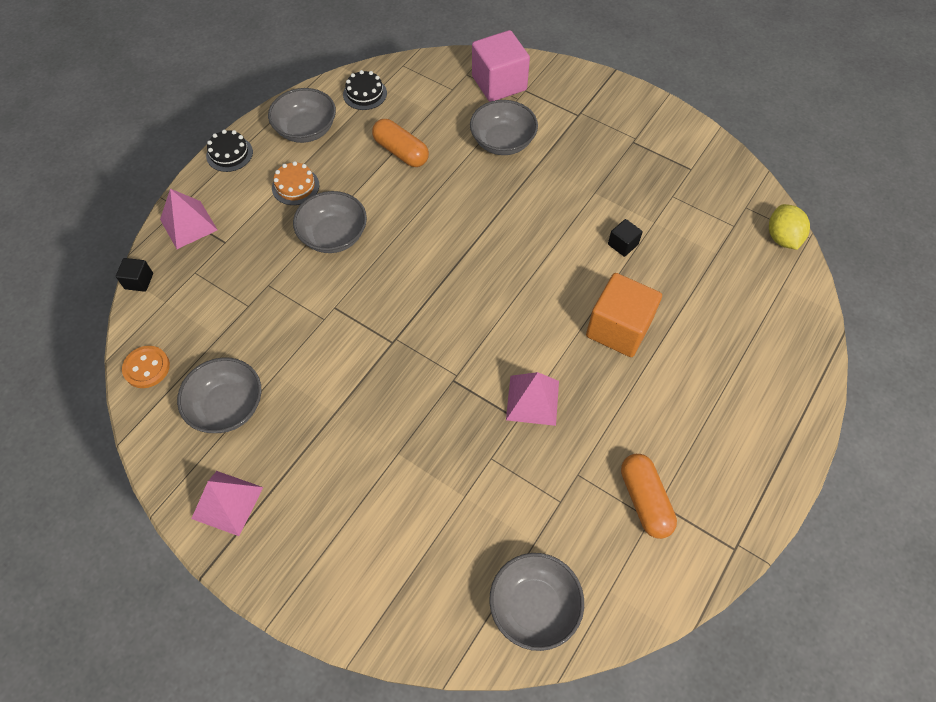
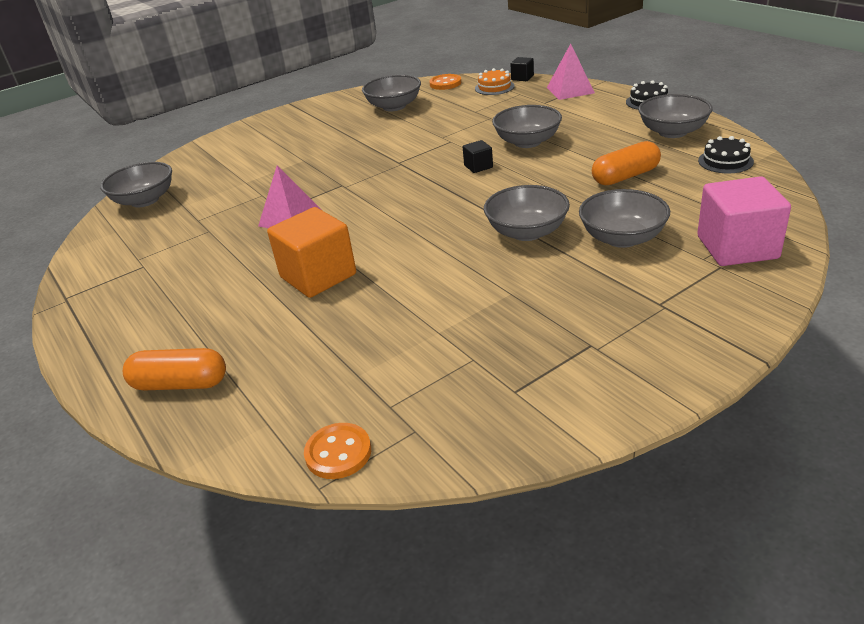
camera: 115 degrees right, 25 degrees down
(227, 502) = (326, 108): pink pyramid -> none
(295, 186) = (596, 127): orange cake -> orange cake (494, 87)
(509, 200) = (527, 232): none -> grey bowl
(623, 244) = (420, 299): black cube -> black cube (478, 166)
(644, 500) = (153, 259): orange capsule -> orange capsule (180, 384)
(782, 238) = (338, 453): yellow lemon -> orange button

